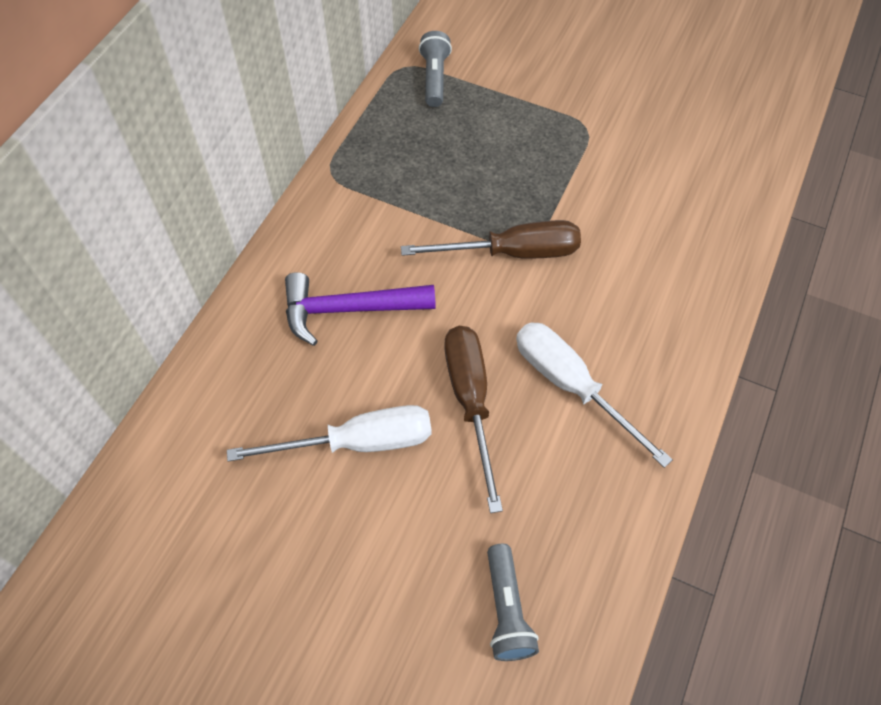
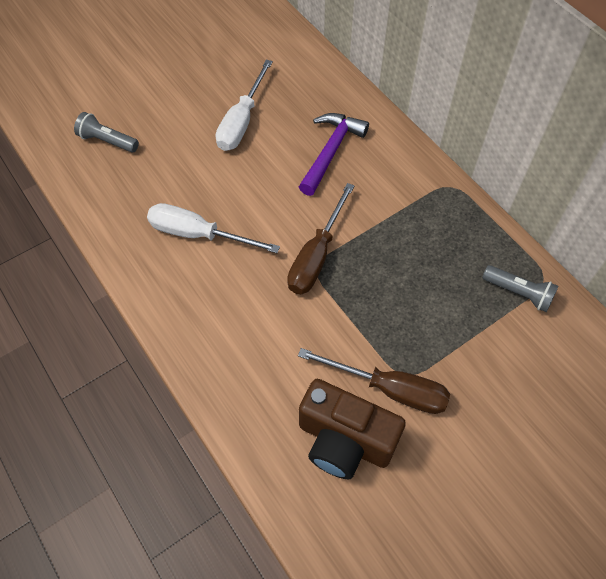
camera: 120 degrees right, 0 degrees up
(471, 401) = (227, 180): brown screwdriver -> brown screwdriver (389, 389)
(571, 386) = (198, 234): white screwdriver -> white screwdriver turned 150 degrees counterclockwise
(685, 143) = (344, 441): none -> brown camera

